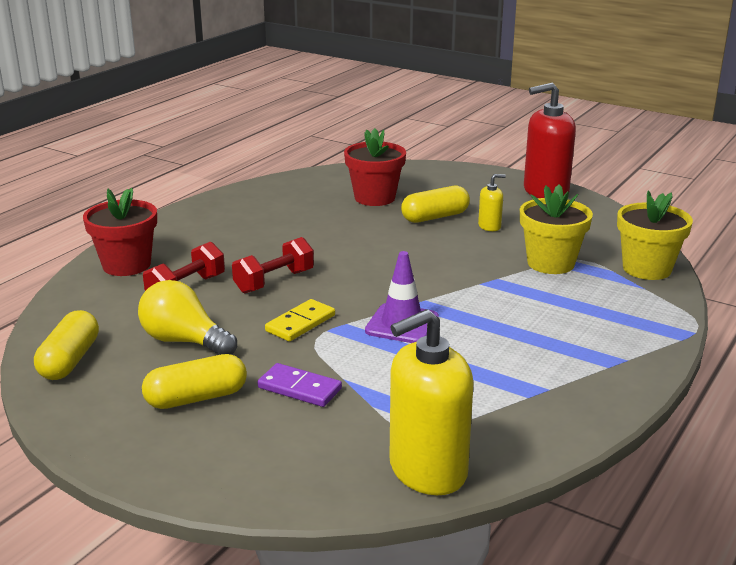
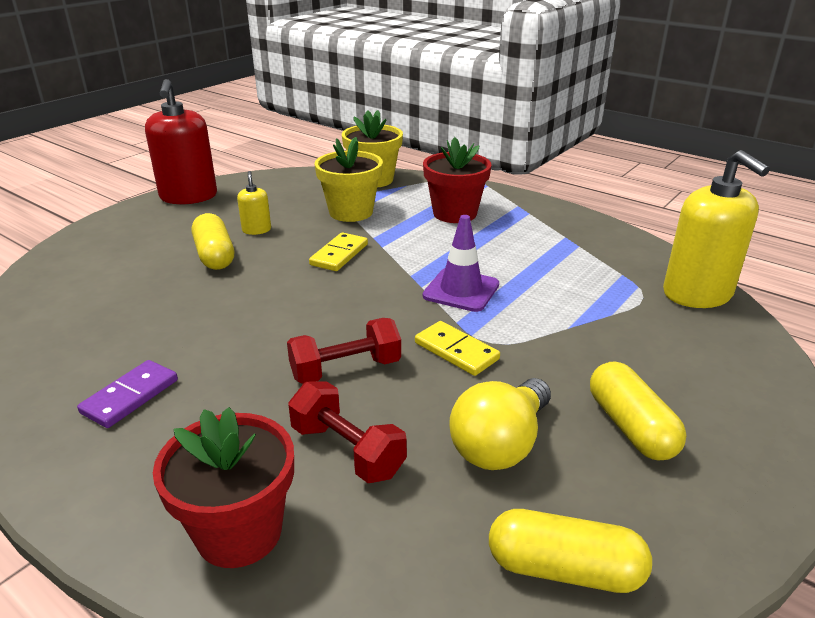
camera: 85 degrees left, 5 degrees up
(274, 281) = (346, 370): red dumbbell -> red dumbbell turned 75 degrees counterclockwise
(299, 388) = (592, 354): purple domino -> purple domino (130, 396)
(374, 198) = (129, 288): red flower pot -> red flower pot (455, 213)
(454, 265) = (339, 255): none -> yellow domino

